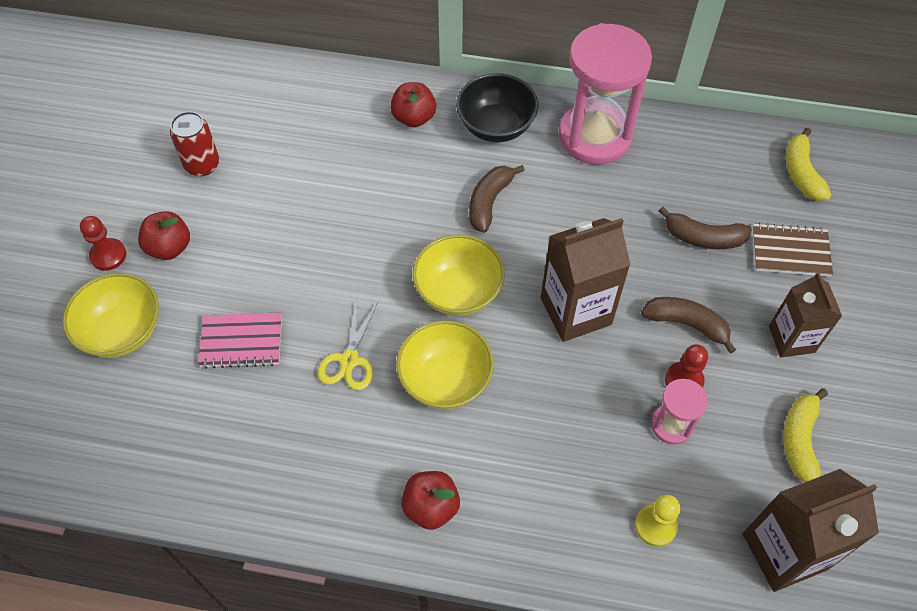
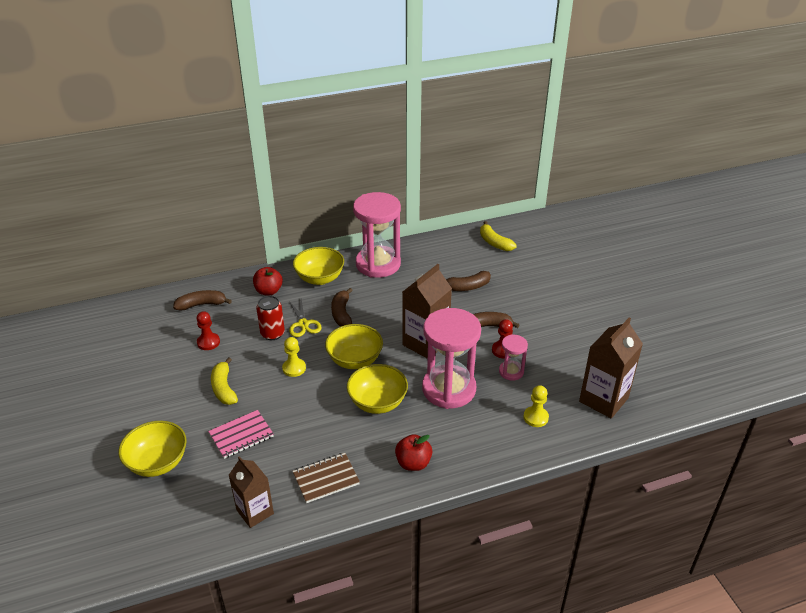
camera: 30 degrees left, 20 degrees down
(108, 255) = (118, 429): red pawn -> red pawn (208, 342)
(169, 247) = (158, 409): red apple -> none
(202, 165) = (149, 360): red can -> red can (272, 333)
(315, 102) = (201, 305): none -> brown banana
(349, 360) = (315, 417): yellow scissors -> yellow scissors (303, 324)
(370, 266) = (294, 368): none -> yellow pawn
(496, 126) = (320, 278): black bowl -> yellow bowl
(559, 408) = (449, 389): none -> pink hourglass
(790, 251) = (513, 277): brown notebook -> brown notebook (326, 479)
(791, 339) = (541, 312): brown carton -> brown carton (255, 512)
(799, 440) = (576, 351): yellow banana -> yellow banana (224, 388)

